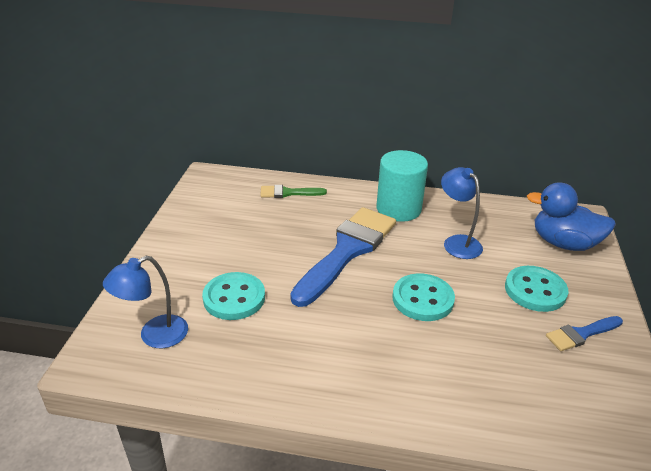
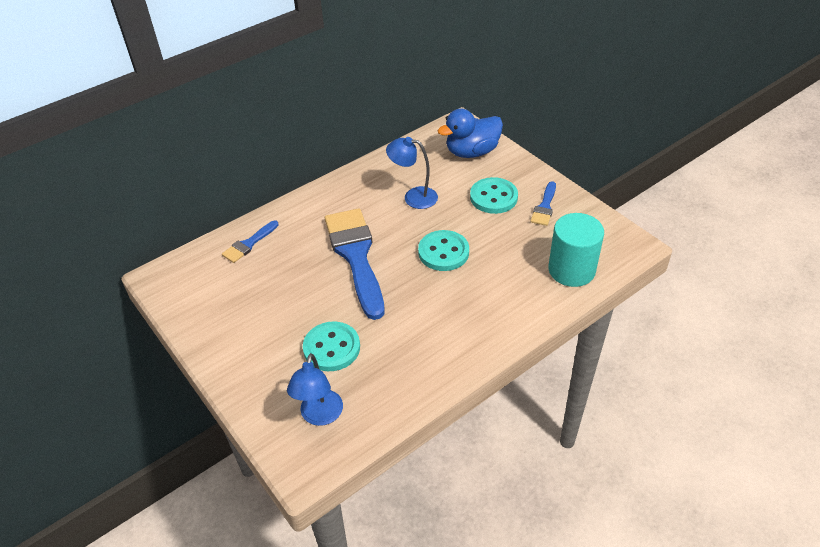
camera: 45 degrees left, 10 degrees up
(288, 193) = (249, 244): green brush -> blue brush
(398, 209) = (345, 199): turquoise cylinder -> turquoise cylinder (571, 270)

